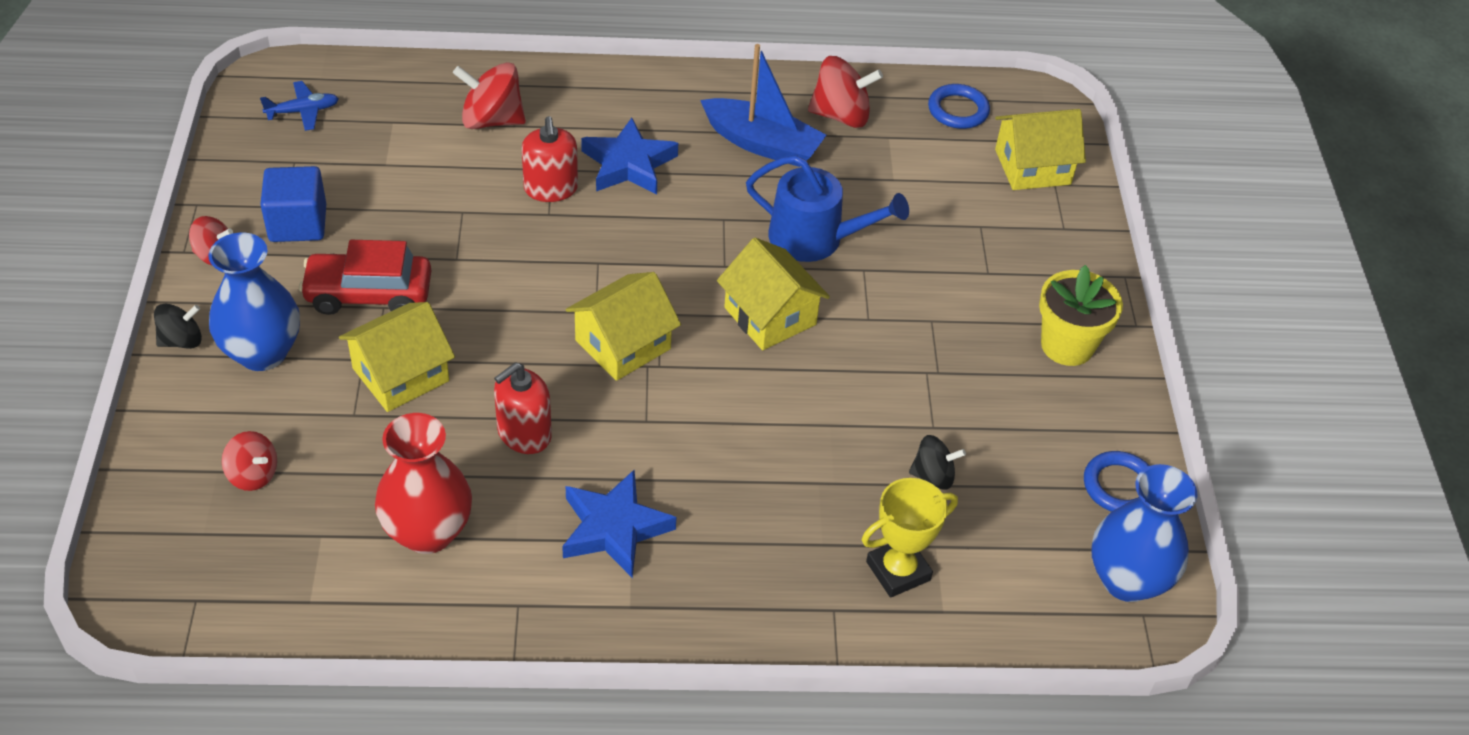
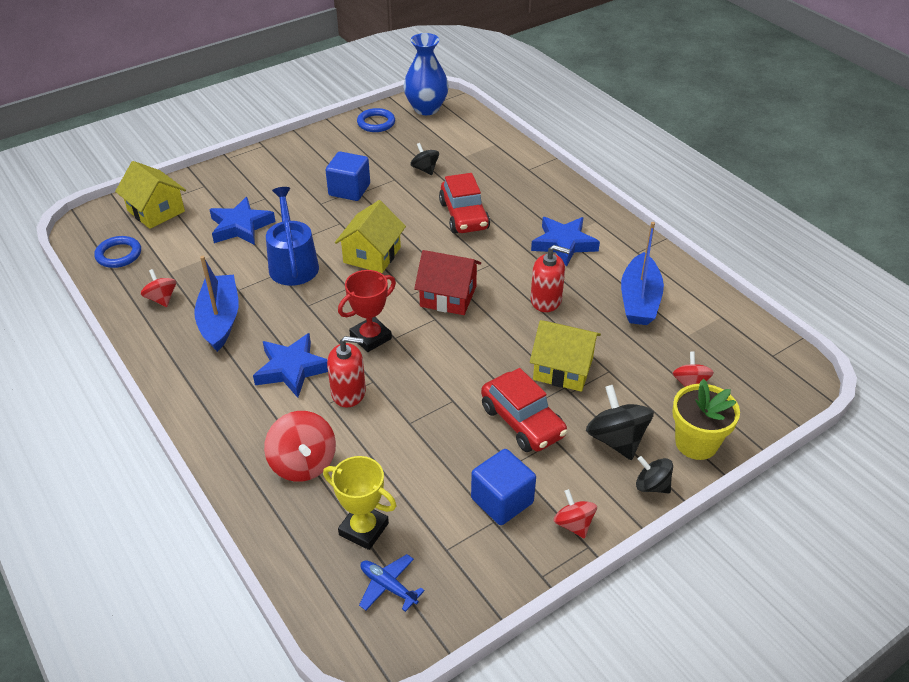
camera: 120 degrees left, 5 degrees down
(262, 353) = (616, 439): blue vase -> black spinning top
(428, 532) = (639, 300): red vase -> blue boat
(551, 188) = (348, 392): red soap dispenser -> red soap dispenser turned 45 degrees clockwise
(617, 243) = (370, 337): none -> red trophy
(623, 344) = (448, 296): yellow house -> red house
(776, 454) = (464, 216): none -> red car
(841, 115) = (161, 299): red spinning top -> red spinning top, size x0.61
(898, 571) = (489, 160): yellow trophy -> yellow trophy (363, 529)
(936, 225) = (241, 226): none -> blue star
(942, 363) = (349, 190): none -> blue cube
(1067, 345) = (298, 159): yellow flower pot -> yellow flower pot (696, 443)

